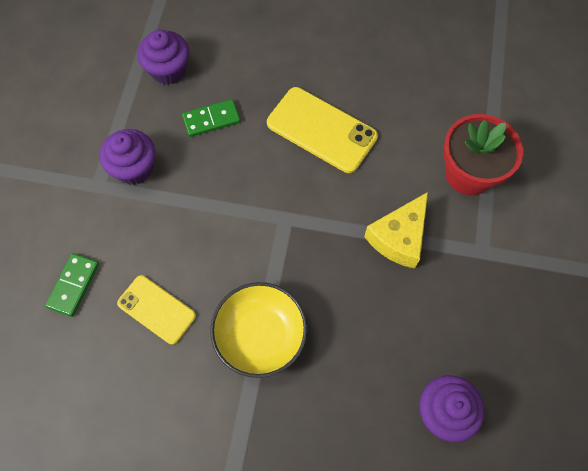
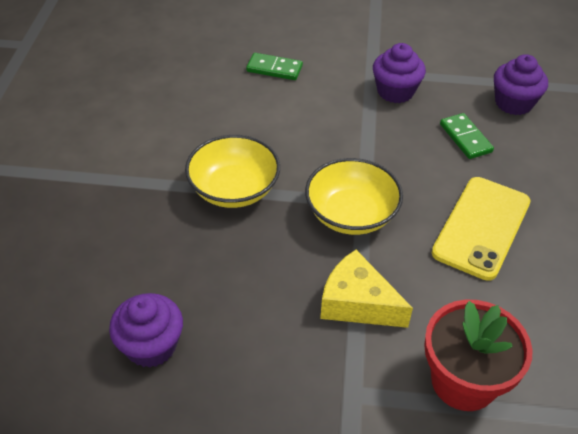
camera: 85 degrees right, 20 degrees down
(157, 309) = (256, 119): yellow phone -> none
(300, 230) = (351, 214): none -> yellow bowl

